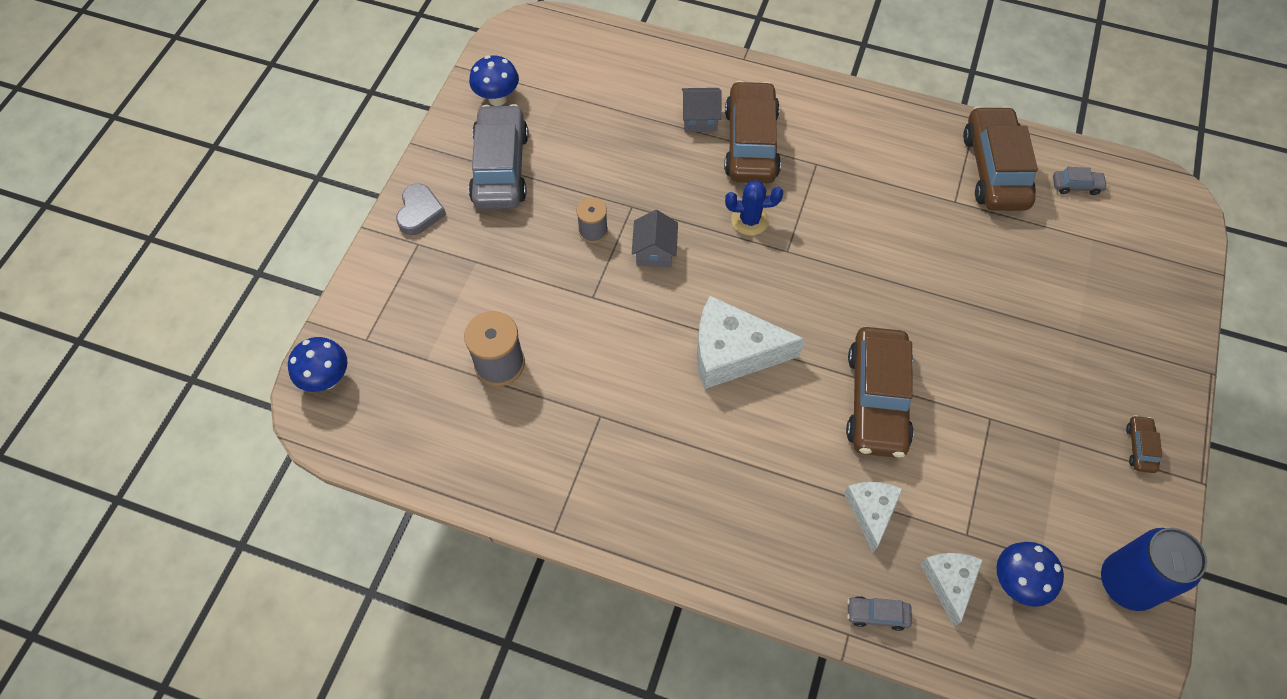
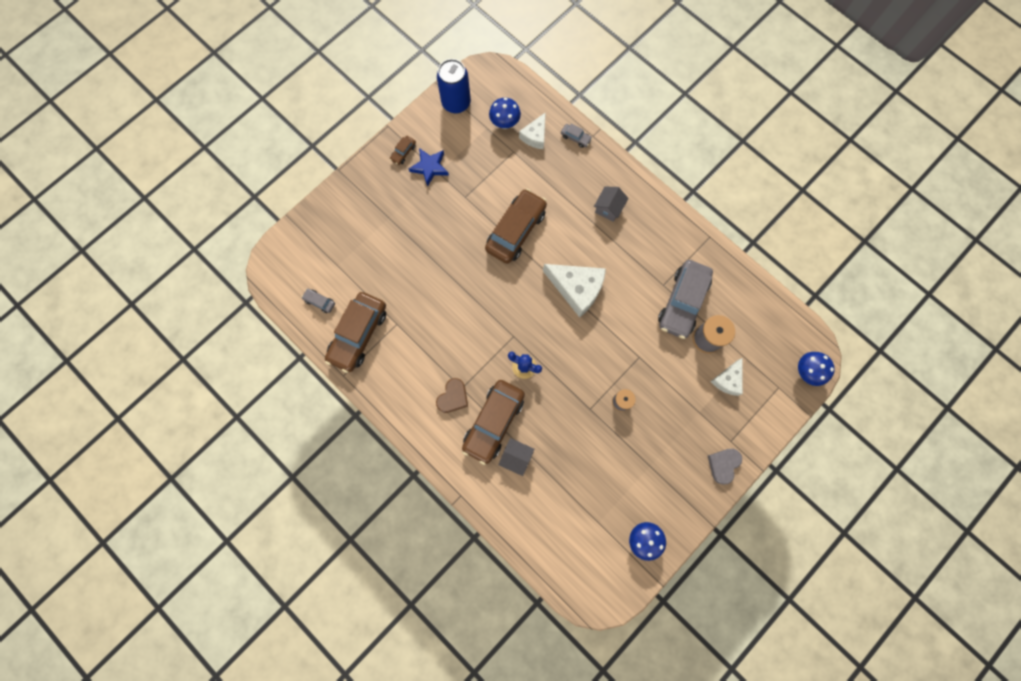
camera: 155 degrees left, 15 degrees up
(500, 168) = (661, 477): grey car -> grey car (682, 302)
(654, 251) = (590, 371): grey house -> grey house (608, 208)
(821, 150) = (453, 397): none -> brown heart
(871, 511) = (552, 180): white cheese -> white cheese (727, 380)
(1080, 441) = (430, 167): none -> blue star

